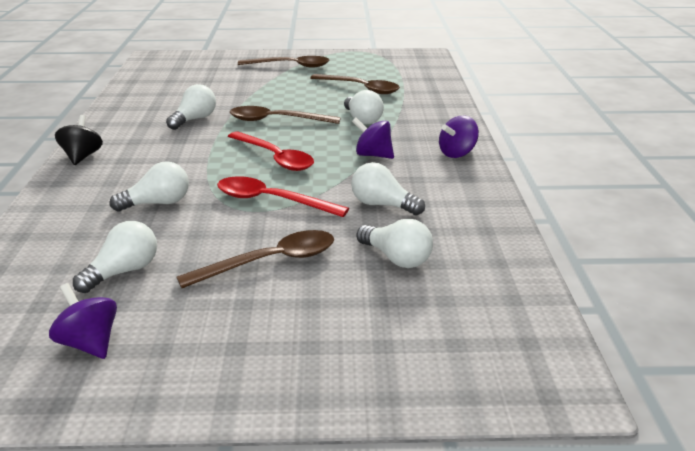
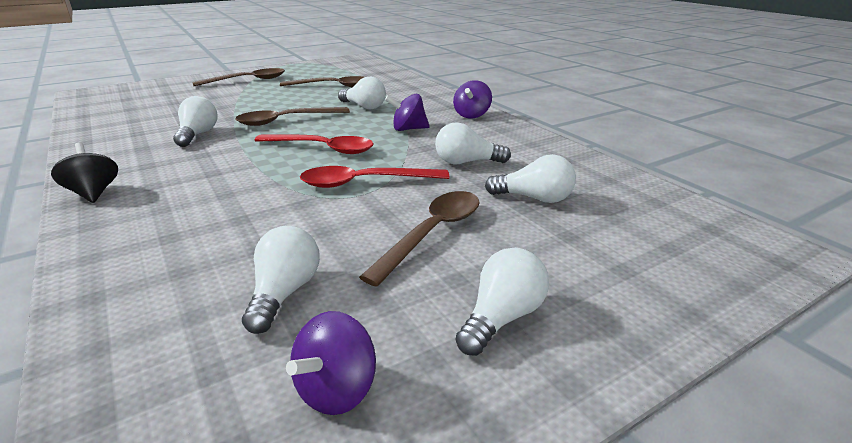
camera: 30 degrees left, 0 degrees up
(89, 343) = (336, 390): purple spinning top -> purple spinning top turned 75 degrees counterclockwise
(158, 203) = (245, 214): white light bulb -> white light bulb (502, 317)

